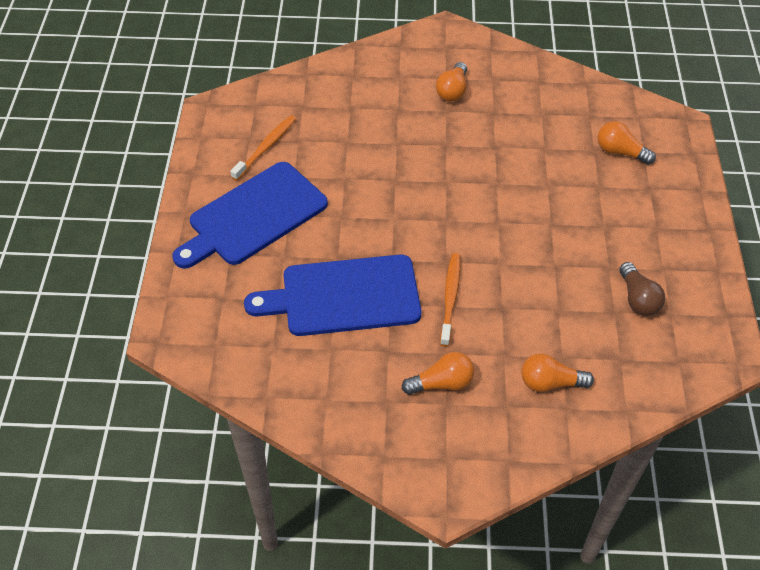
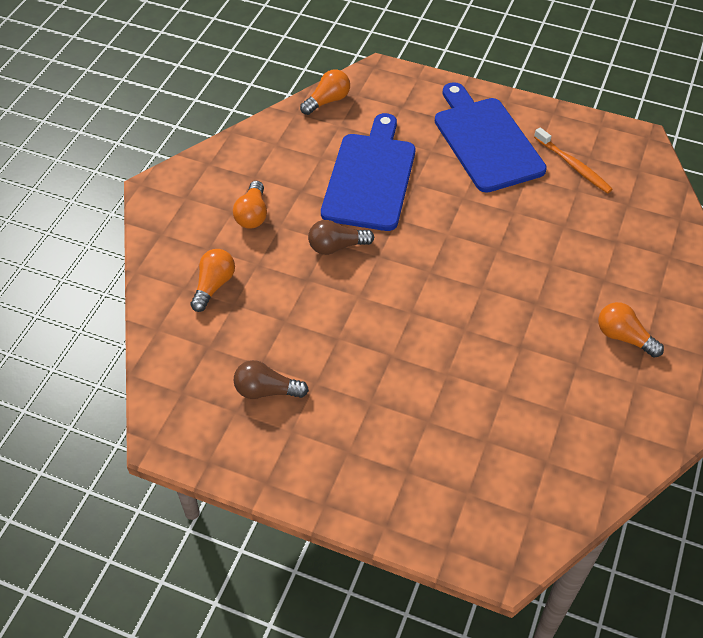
camera: 110 degrees right, 0 degrees up
(450, 297) = (336, 247): orange toothbrush -> brown light bulb
(620, 152) = (474, 467): orange light bulb -> orange light bulb (327, 101)

